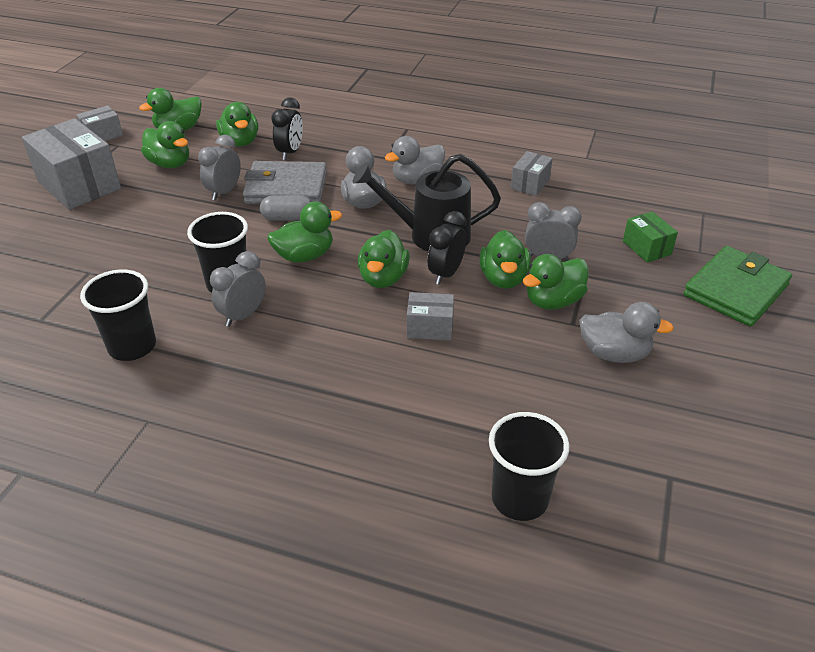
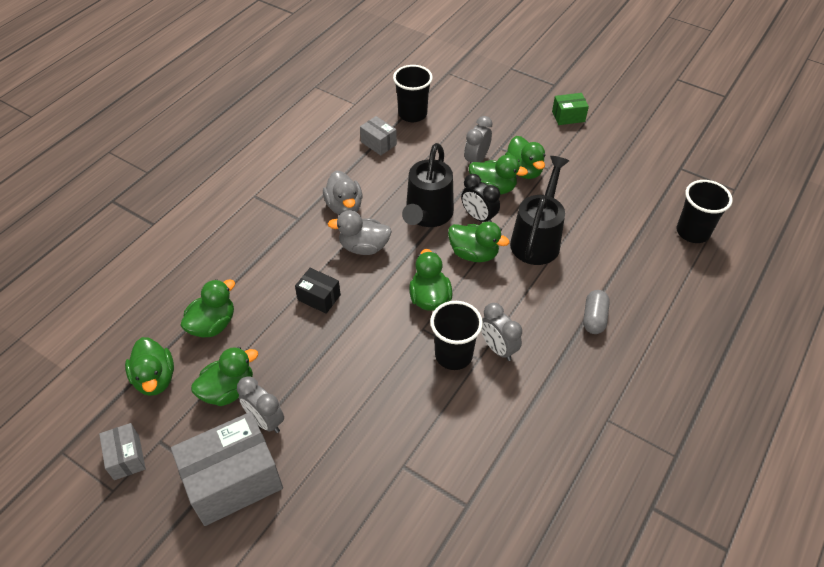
camera: 75 degrees left, 10 degrees up
(132, 346) = (520, 429): black cup -> black cup (412, 114)
(224, 192) = (305, 346): grey clock -> grey clock (265, 421)
(240, 142) = (213, 324): green duck -> green duck turned 45 degrees counterclockwise
(286, 188) = (319, 297): grey wallet -> black box
(288, 218) = (369, 302): grey capsule -> grey capsule (594, 318)
(290, 152) = (255, 286): black clock -> none
(430, 327) = (537, 239): grey box -> black watering can
(614, 353) = (580, 158): grey duck -> none
(646, 248) = (479, 110): green box -> green box (568, 116)
(735, 290) = (533, 89): green wallet -> none

